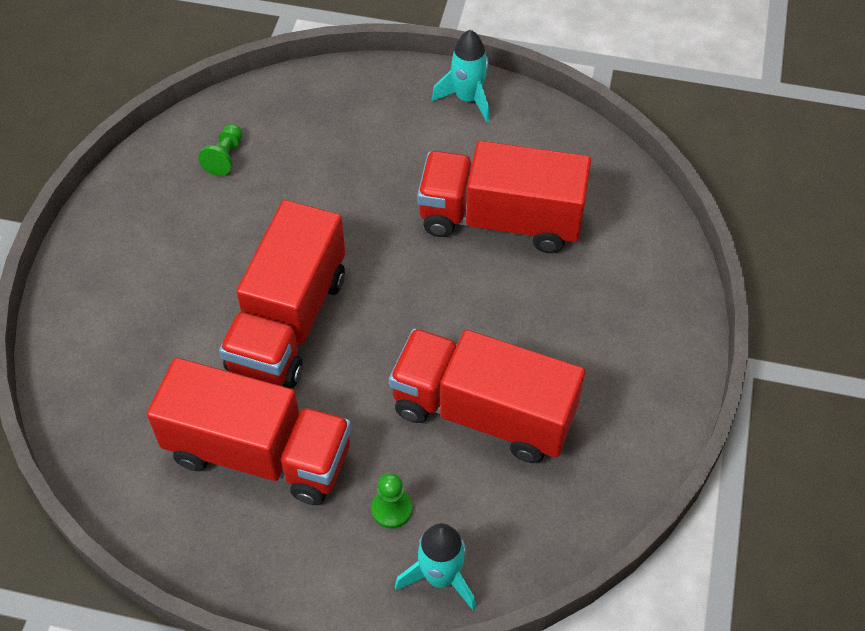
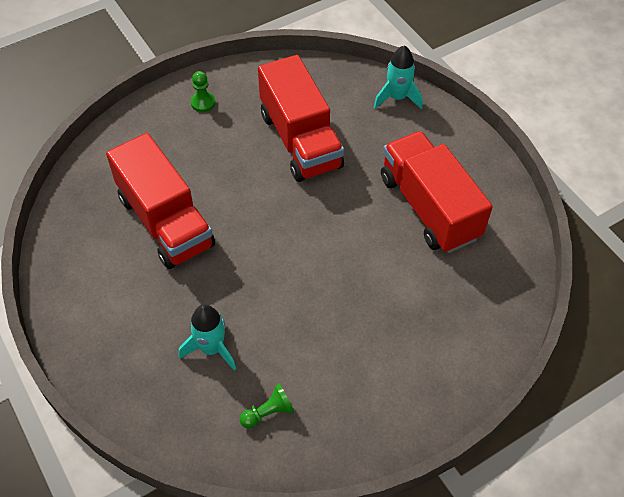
camera: 135 degrees left, 0 degrees up
(288, 322) = (345, 262): red truck -> none
(391, 509) = (390, 136): green pawn -> green pawn (203, 103)
(467, 99) = (74, 315): turquoise rocket -> turquoise rocket (211, 348)

